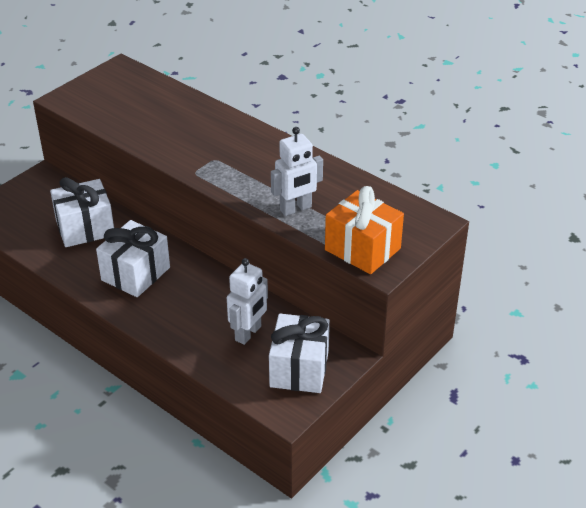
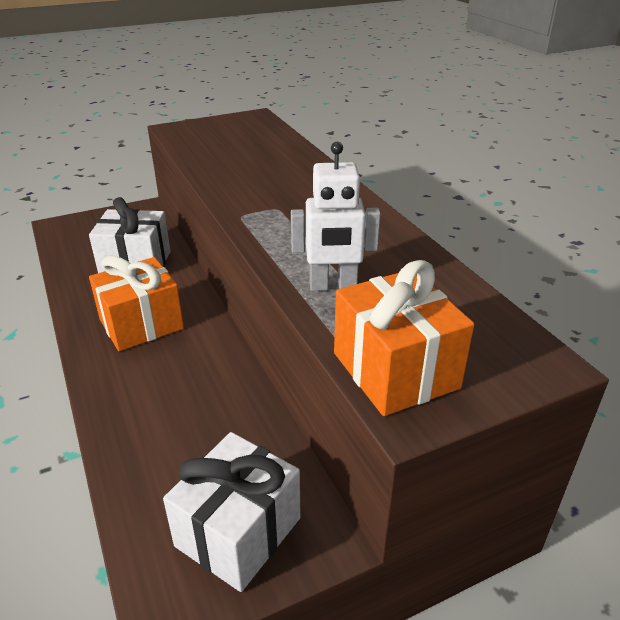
camera: 25 degrees right, 5 degrees down
(136, 274) = (141, 324): white gift -> orange gift
(248, 333) = (208, 446): white robot -> none

